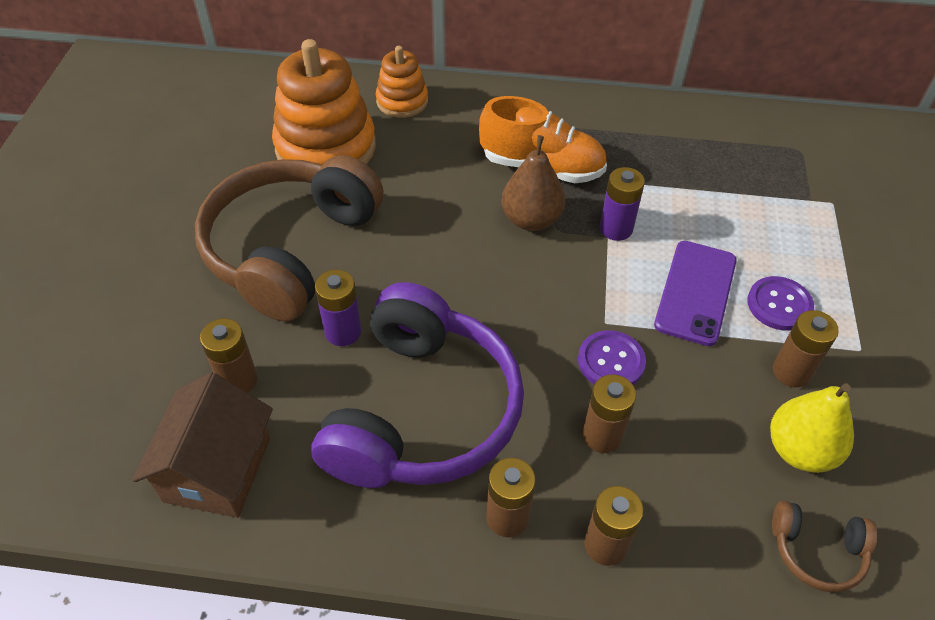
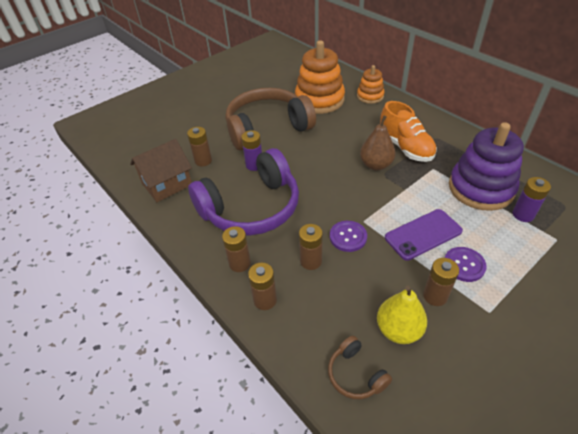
camera: 45 degrees right, 5 degrees down
(616, 228) = (413, 188): purple battery -> purple battery (523, 214)
(693, 179) = (480, 188): none -> purple stacking toy

